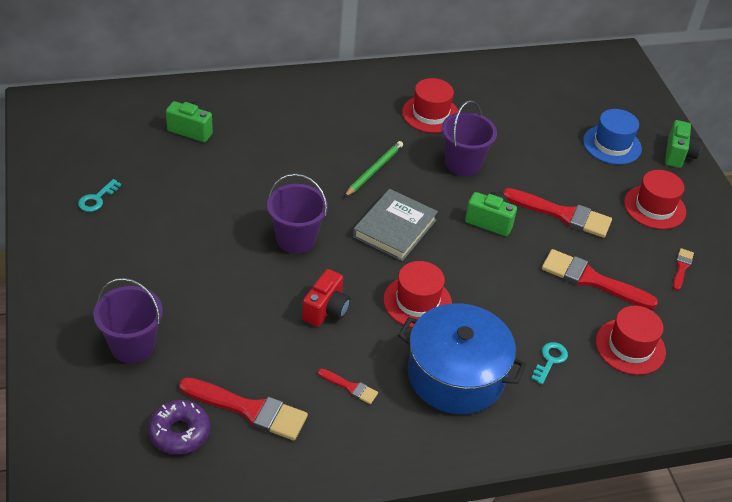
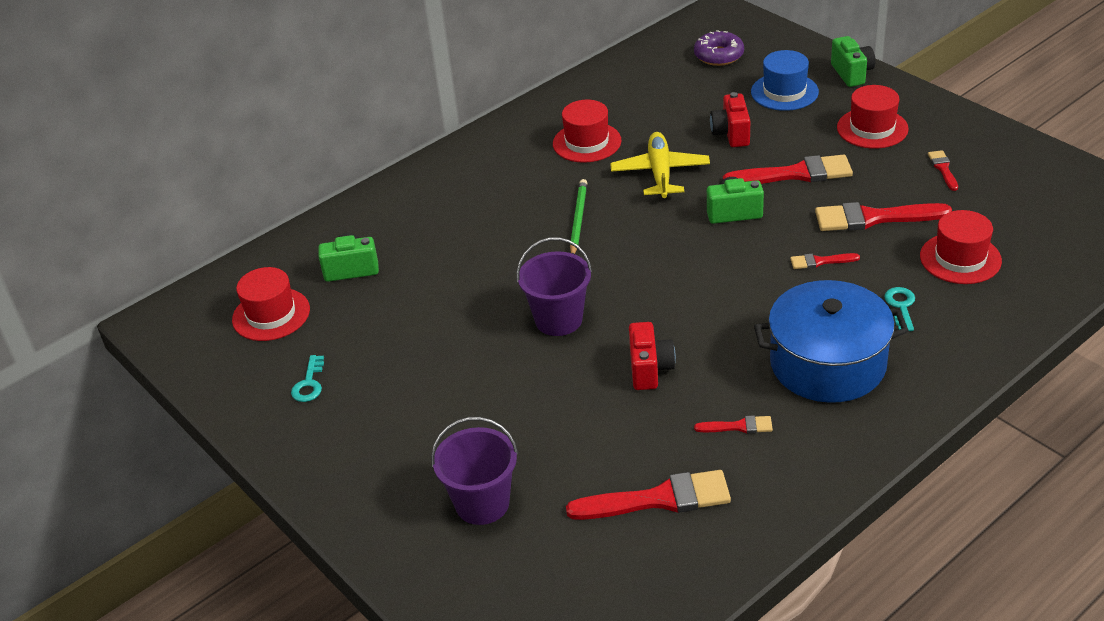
camera: 20 degrees left, 5 degrees down
(179, 432) = (608, 558): purple donut -> purple donut (718, 55)
(394, 228) = (648, 262): grey book -> none
(417, 302) = (731, 317): red hat -> red hat (271, 314)
(463, 164) = (660, 173): purple bucket -> yellow plane
(520, 293) = (820, 261): none -> red brush
(542, 159) = (731, 134): none -> red camera

